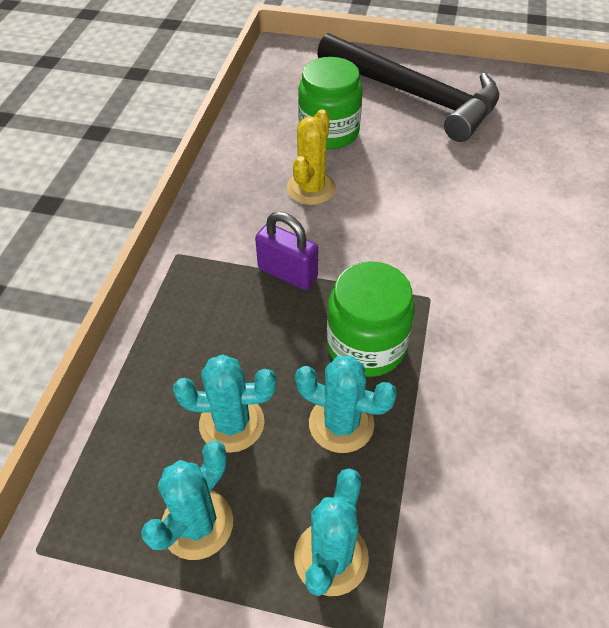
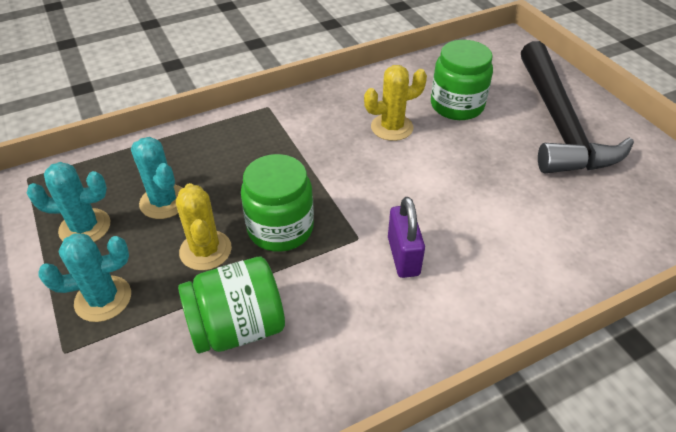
camera: 50 degrees right, 5 degrees down
(287, 273) = (304, 159): purple padlock -> purple padlock (403, 256)
(341, 424) = (205, 250): turquoise cactus -> yellow cactus
(465, 451) = (237, 326): none -> green jar

